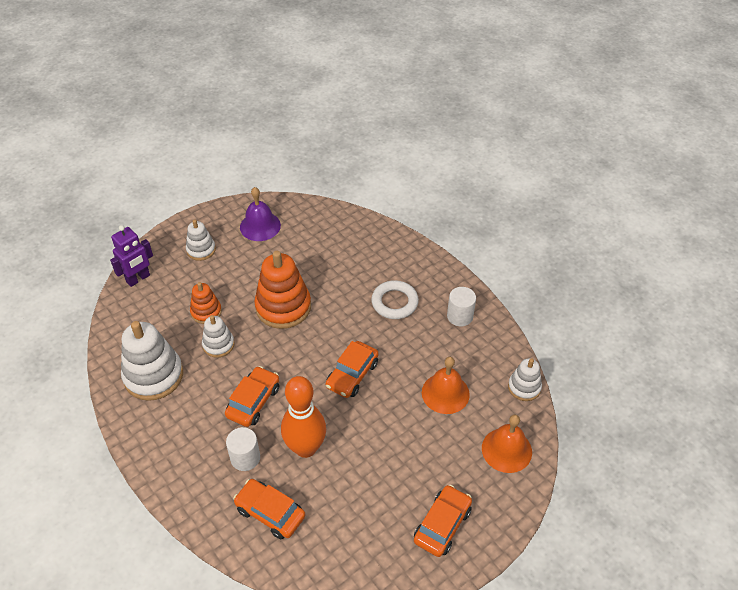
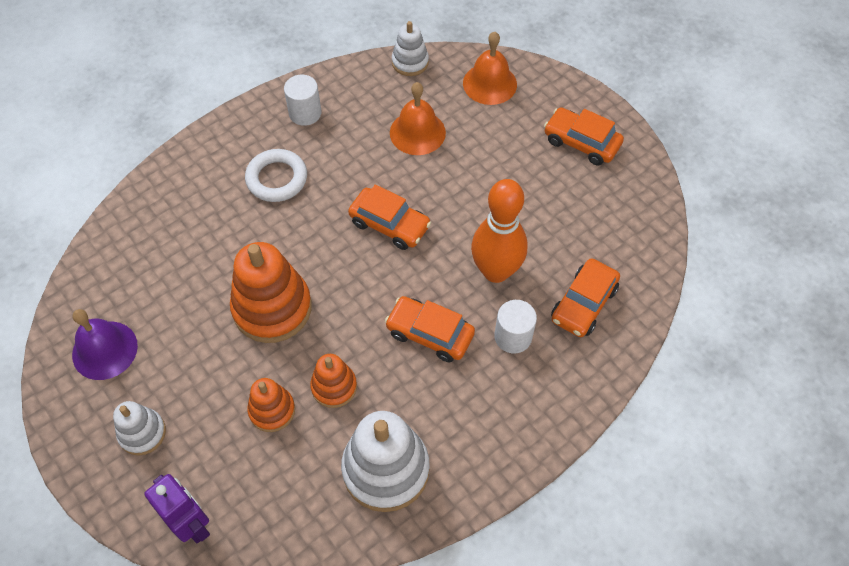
camera: 90 degrees left, 10 degrees up
(218, 344) = (334, 387): white stacking toy -> orange stacking toy

